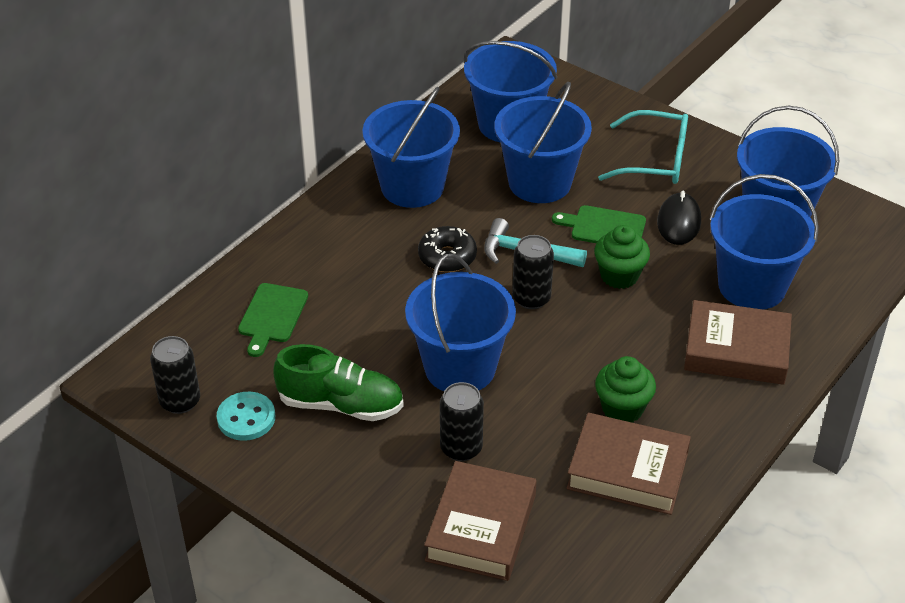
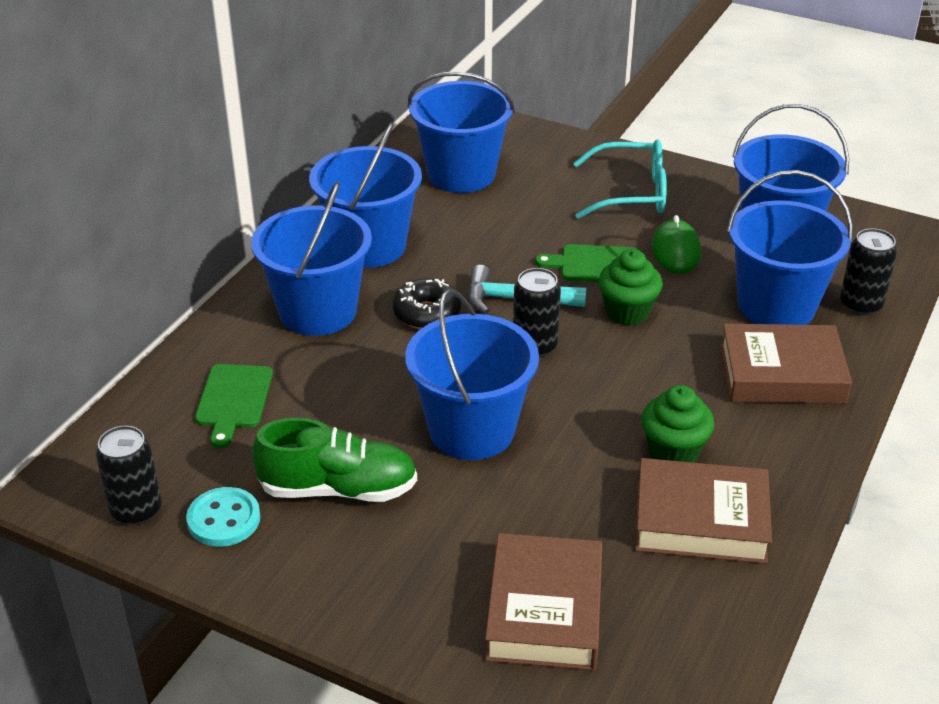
camera: 10 degrees left, 5 degrees down
(461, 448) = (496, 520): black can -> black can (860, 305)
(539, 182) = (511, 227): blue bucket -> blue bucket (318, 311)
(679, 222) = (676, 250): black mouse -> green mouse

